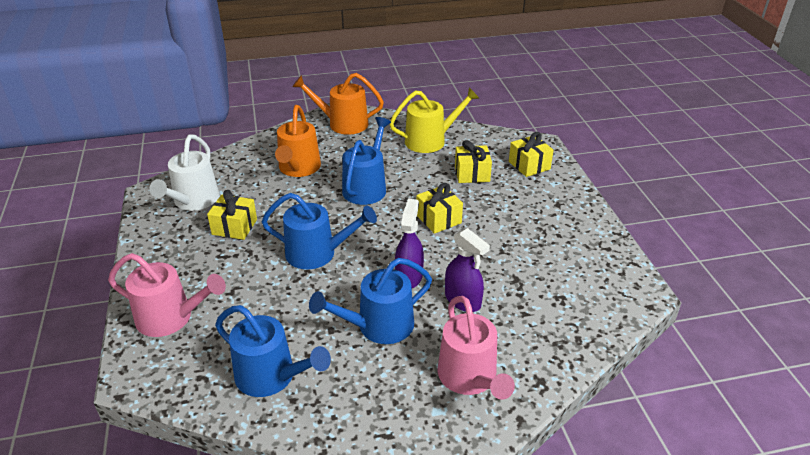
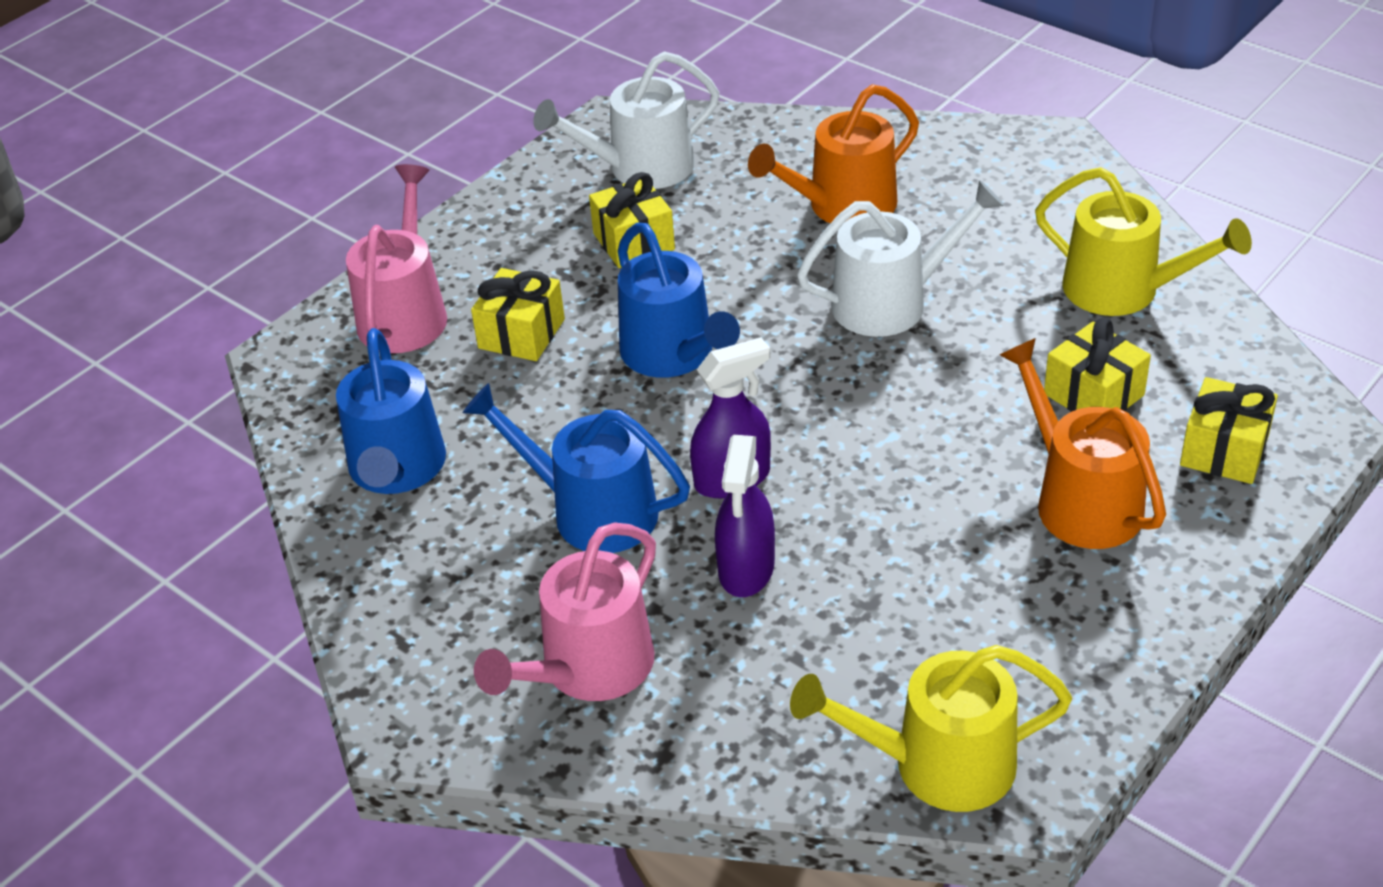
camera: 55 degrees right, 5 degrees up
(170, 318) = (405, 313): pink watering can -> pink watering can turned 150 degrees counterclockwise
(343, 123) = (1027, 169): orange watering can -> orange watering can (1080, 500)
(366, 187) = (891, 302): blue watering can -> white watering can
(438, 219) = (912, 428): yellow gift -> yellow gift (521, 334)
(612, 307) = (938, 764): none -> yellow watering can

